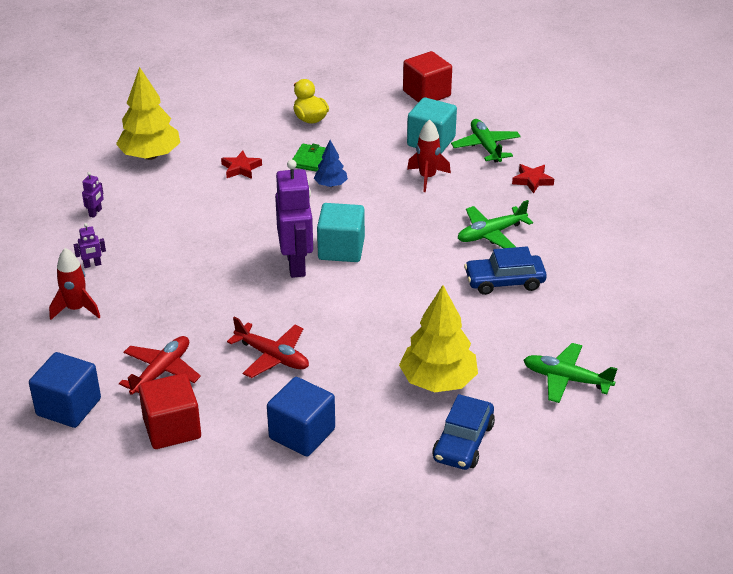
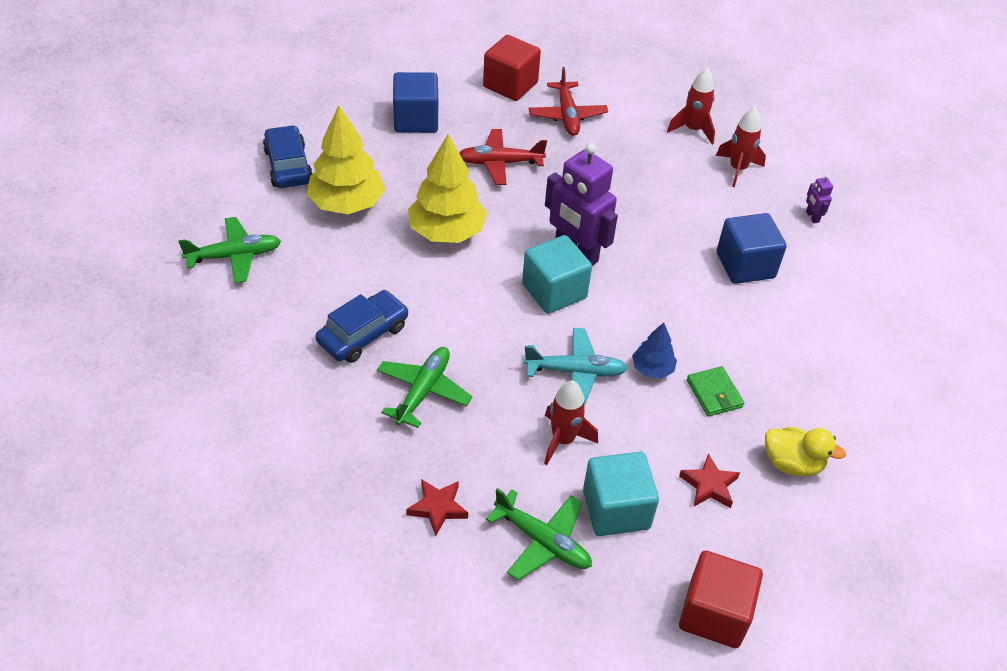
camera: 140 degrees right, 10 degrees up
(69, 407) = (596, 68): blue cube -> blue cube (745, 265)
(92, 265) = (737, 169): purple robot -> red rocket
(150, 156) = (868, 307): yellow tree -> yellow tree (447, 231)
(241, 168) = (764, 340): red star -> red star (709, 485)
(381, 203) = (575, 372): none -> turquoise plane

